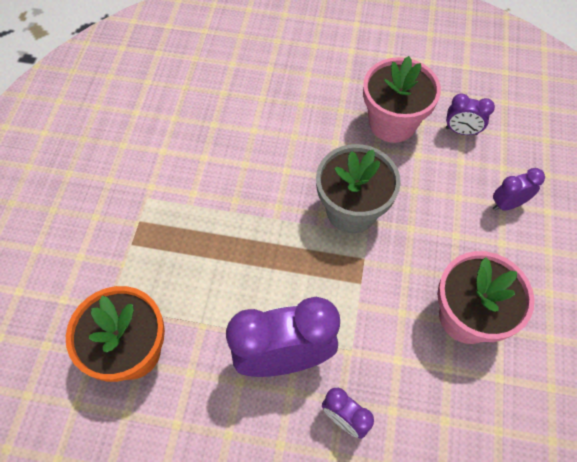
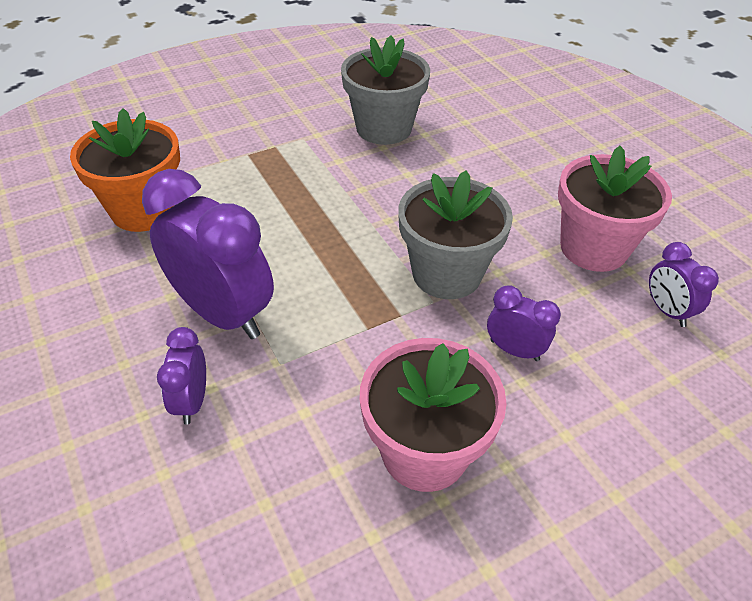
camera: 50 degrees right, 15 degrees down
(184, 142) = (383, 128): none -> grey flower pot
(507, 204) = (627, 411): purple clock -> purple clock (514, 350)

